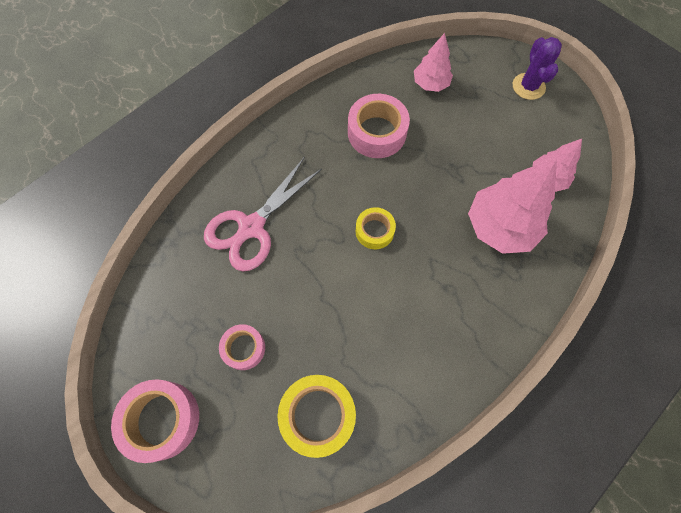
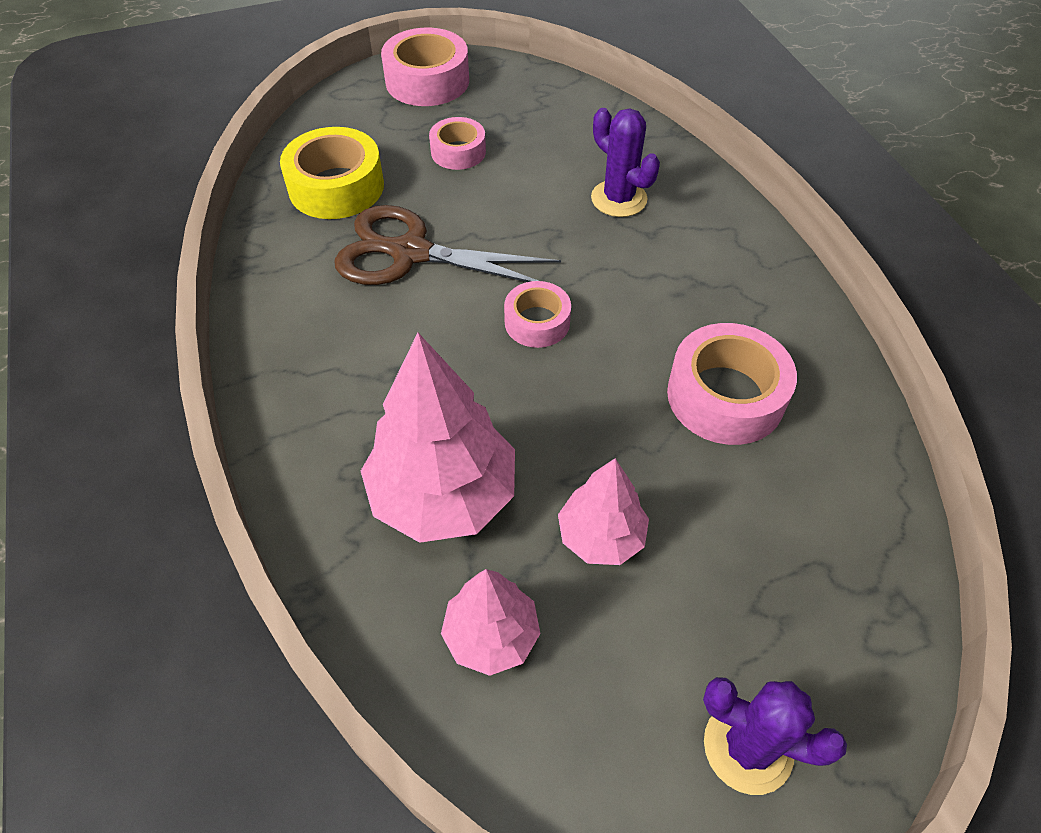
camera: 115 degrees right, 15 degrees down
(251, 227) = (619, 199): pink scissors -> purple cactus
(356, 327) = (410, 253): none -> brown scissors
(374, 231) = (537, 322): yellow tape -> pink tape
(430, 84) = (817, 535): pink tree -> pink tree (600, 536)

